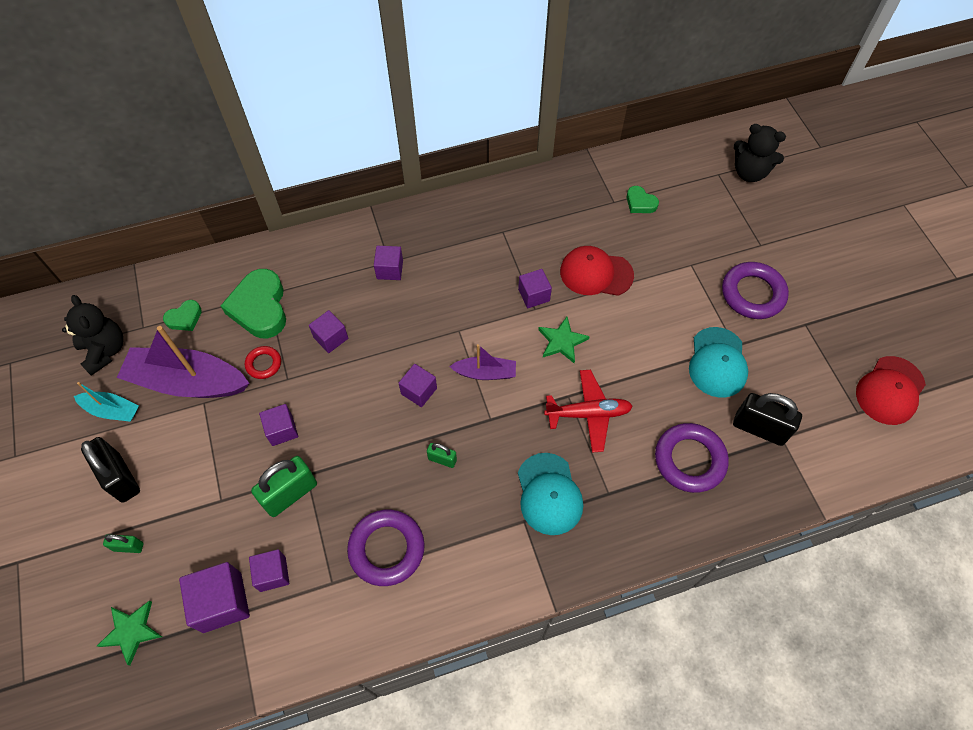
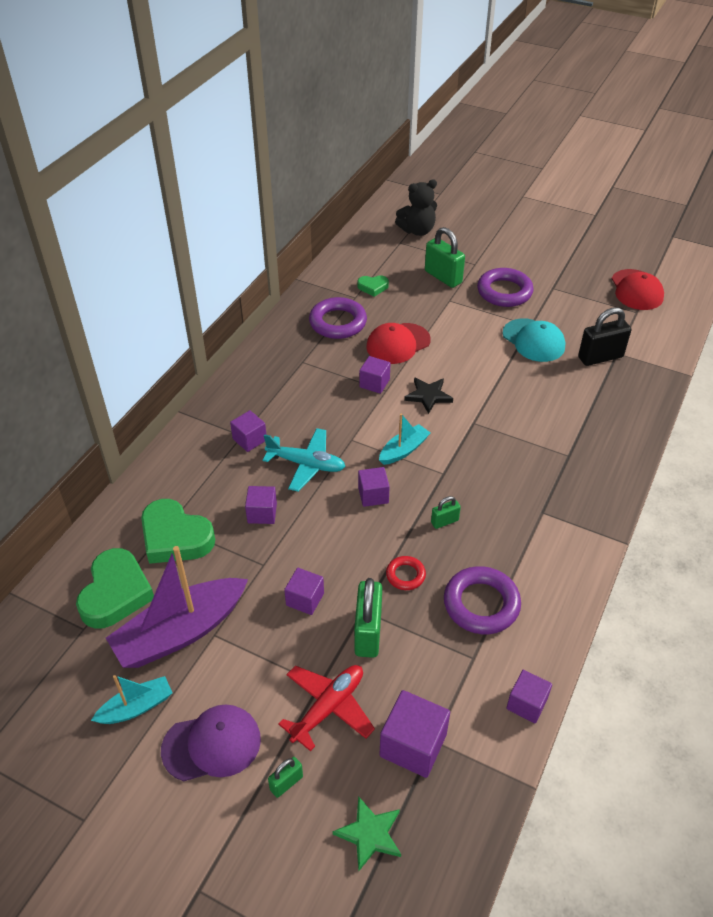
camera: 45 degrees left, 15 degrees down
(105, 350) = (68, 672): black teddy bear -> none
(121, 478) = (212, 744): black padlock -> purple cap
(184, 318) = (116, 593): green heart -> green heart, size x1.97
(263, 364) = (230, 570): red ring -> red ring (405, 575)
(273, 574) = (425, 692): purple cube -> purple cube (526, 704)
(403, 324) = (306, 464): none -> turquoise plane
(485, 373) = (403, 450): purple boat -> turquoise boat
(549, 494) = (536, 485): turquoise cap -> none
(562, 341) = (428, 396): green star -> black star
(588, 414) = (499, 423): red plane -> red plane (328, 708)
(689, 460) = (587, 402): purple ring -> purple ring (338, 322)
(714, 237) = (443, 277): none -> green padlock

